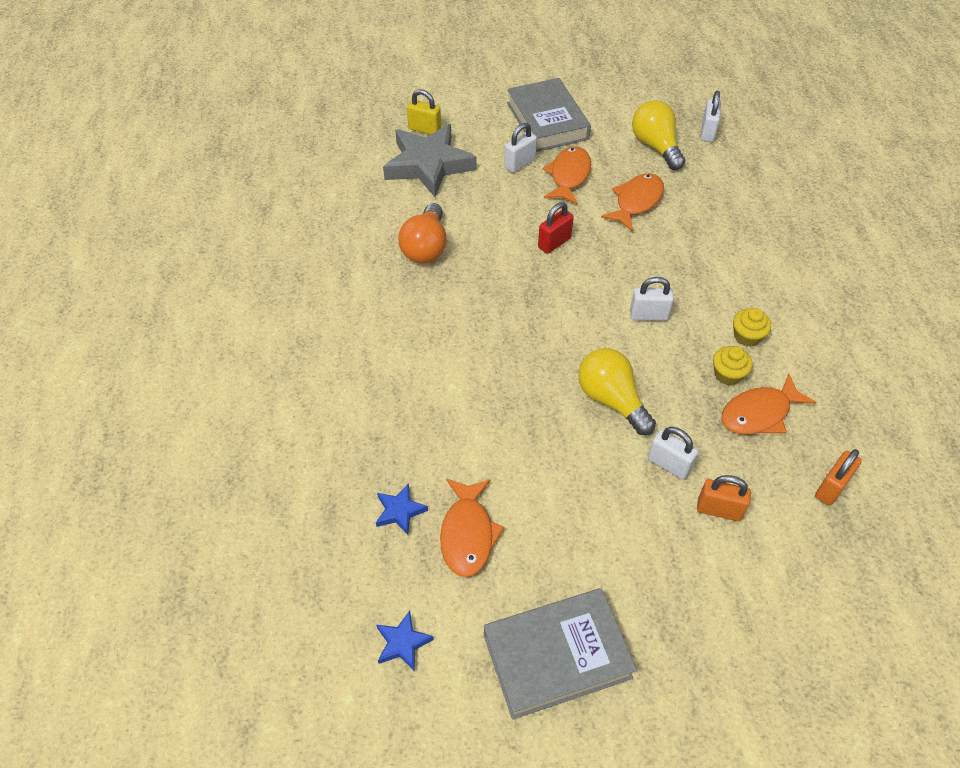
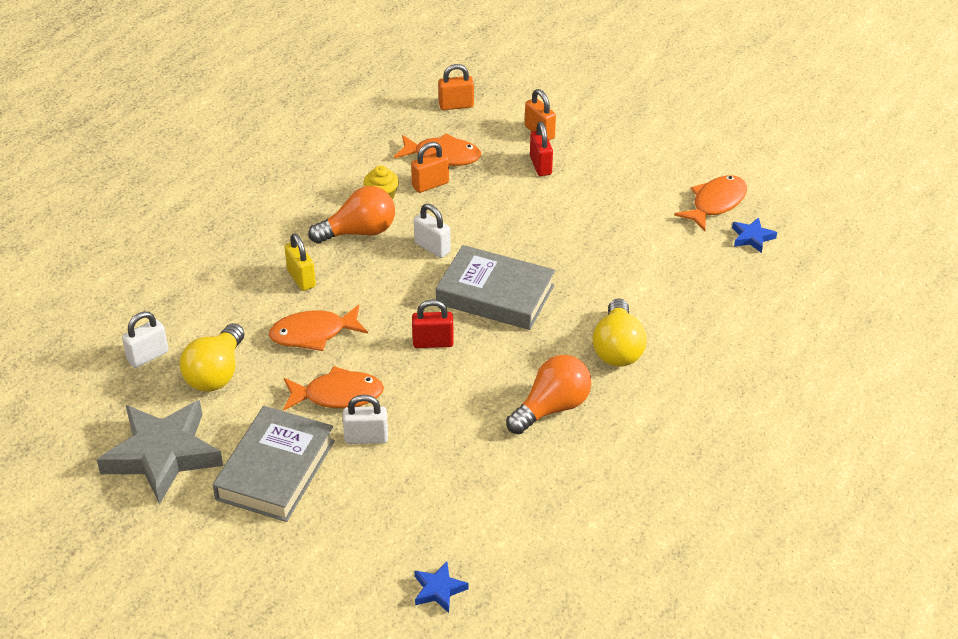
camera: 140 degrees left, 10 degrees down
(403, 643) = (804, 179): blue star -> blue star (439, 590)
(424, 129) = (414, 546): yellow padlock -> yellow padlock (301, 278)
(428, 165) = (458, 496): grey star -> grey star (163, 455)
(557, 656) = (715, 130): grey book -> grey book (495, 294)
(568, 176) = (338, 395): orange fish -> orange fish turned 150 degrees counterclockwise
(611, 400) = (532, 216): yellow light bulb -> yellow light bulb (617, 348)
(669, 464) = (540, 165): white padlock -> red padlock
(716, 293) = (359, 232): none -> orange light bulb
(728, 374) = (430, 185): yellow cupcake -> orange padlock

